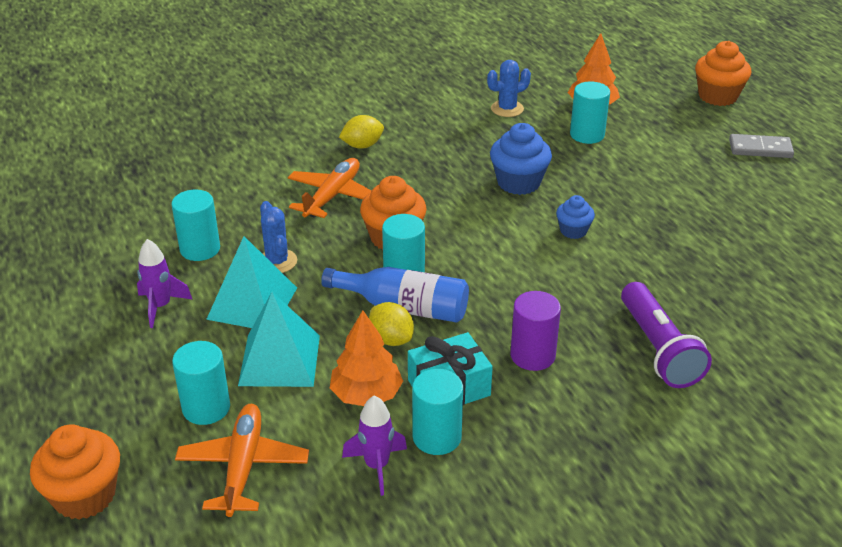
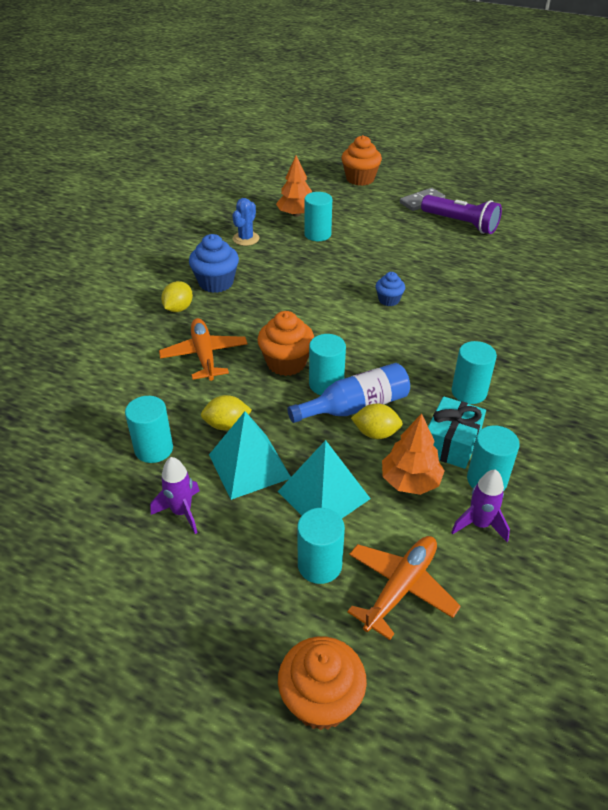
camera: 40 degrees left, 5 degrees up
(243, 466) = (400, 588): orange plane -> orange plane turned 75 degrees clockwise
(277, 261) = (227, 425): blue cactus -> yellow lemon
(518, 182) = (317, 285): blue cupcake -> blue cupcake (216, 283)
(532, 355) = (469, 392): purple cylinder -> turquoise cylinder
(658, 349) = (524, 348): purple flashlight -> purple flashlight (460, 223)

